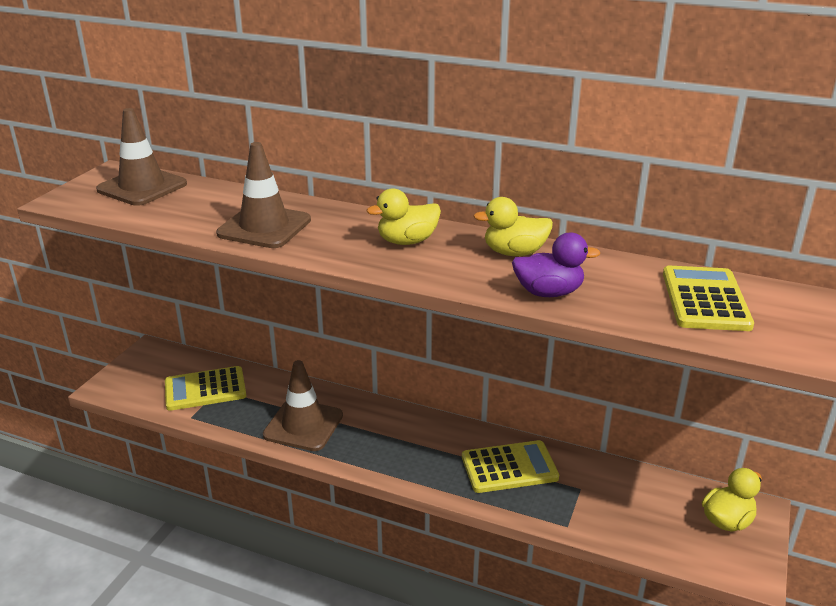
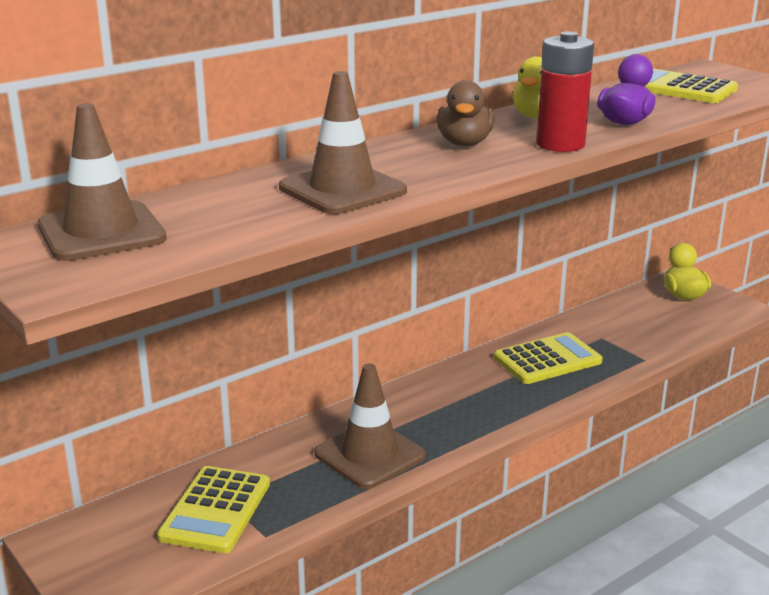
camera: 60 degrees left, 5 degrees down
(407, 241) = (464, 143): yellow duck -> brown duck
(447, 277) = (560, 144): none -> red battery
(509, 467) = (547, 360): yellow calculator -> yellow calculator turned 45 degrees clockwise

